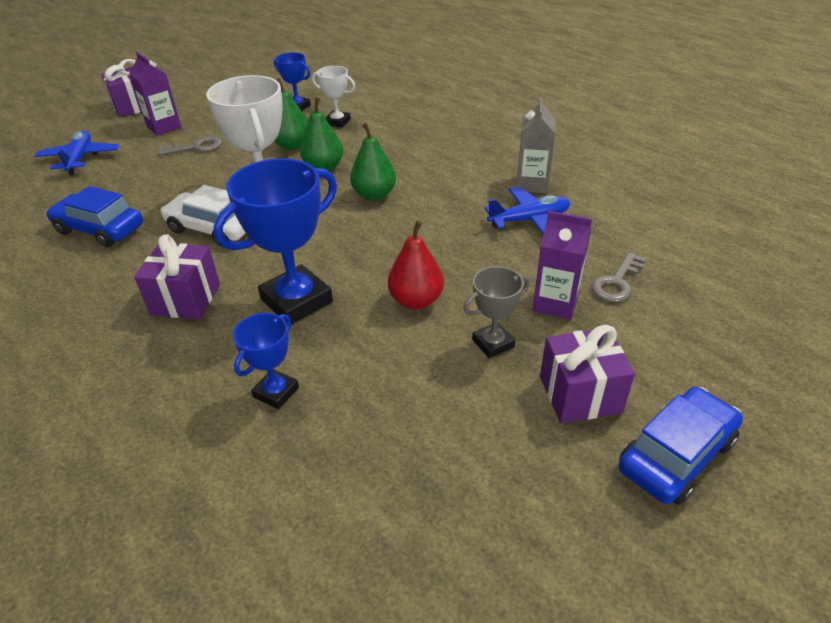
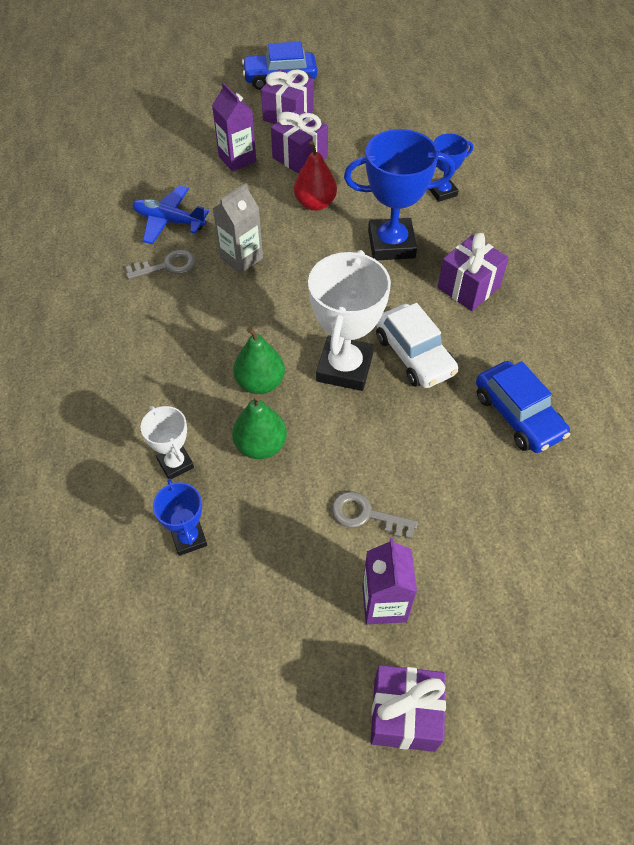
camera: 145 degrees left, 15 degrees up
(80, 159) = (516, 584): blue plane -> none
(374, 195) = (250, 315): green pear -> none
(493, 343) = (300, 157): grey trophy -> purple gift
(532, 184) = (118, 252): grey carton -> grey carton (241, 258)
(617, 282) = (185, 151): grey key -> grey key (167, 266)

